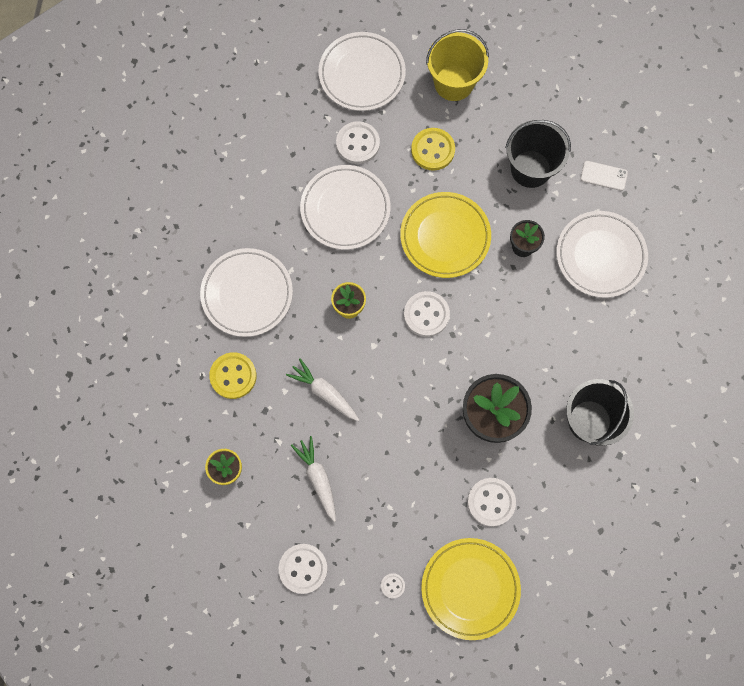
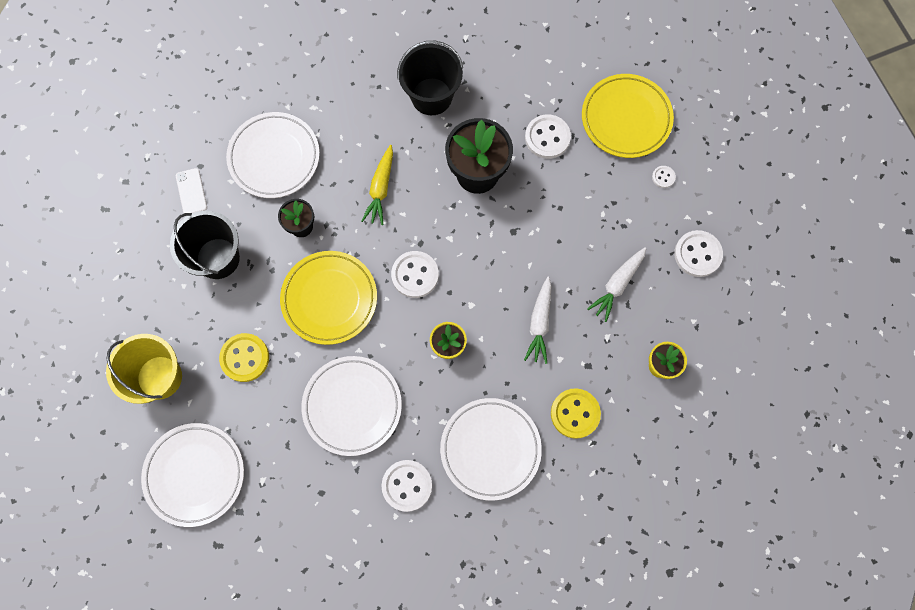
camera: 120 degrees left, 0 degrees up
(358, 144) = (276, 434): white button -> white button (407, 485)
(521, 328) = (381, 189): none -> yellow carrot

